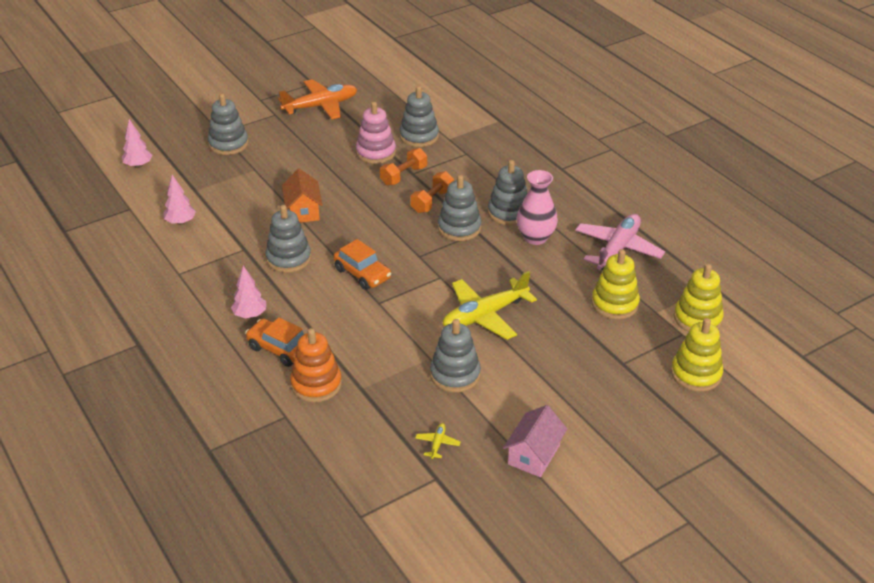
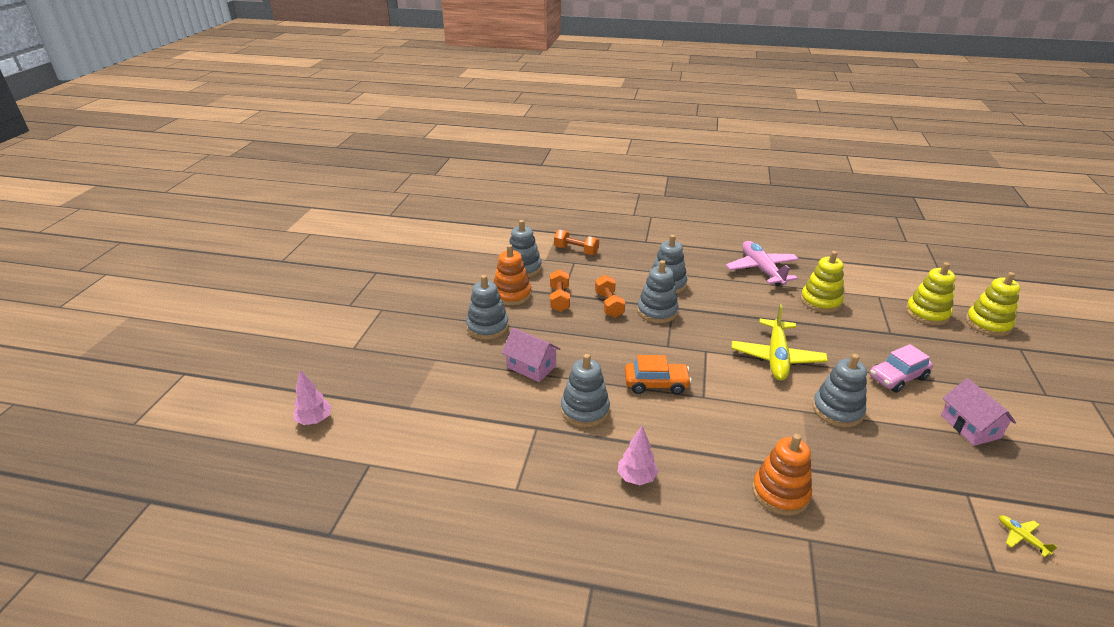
camera: 45 degrees left, 5 degrees down
(181, 222) = (442, 443): pink tree -> none
(228, 144) = (378, 353): grey stacking toy -> grey stacking toy (487, 327)
(280, 349) = (707, 487): orange car -> none
(303, 211) = (531, 366): orange house -> pink house
(321, 106) = (412, 285): orange plane -> none
(376, 153) = (512, 294): pink stacking toy -> orange stacking toy
(437, 443) = (921, 467): yellow plane -> yellow plane (1021, 537)
(486, 144) = (576, 250): none -> orange dumbbell
(535, 238) = (709, 290): pink vase -> none
(552, 391) = (897, 377): none -> pink car
(697, 318) = (868, 283): yellow stacking toy -> yellow stacking toy (988, 324)

